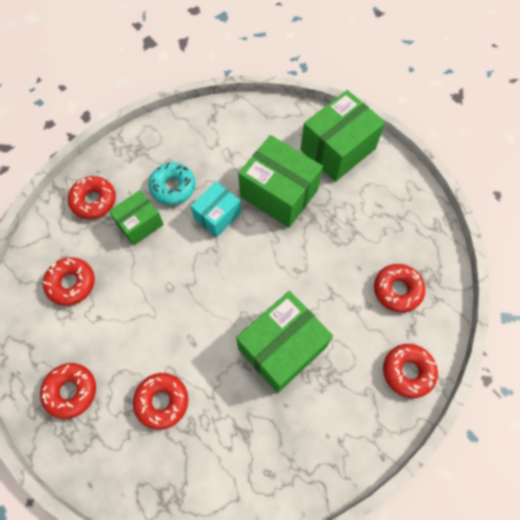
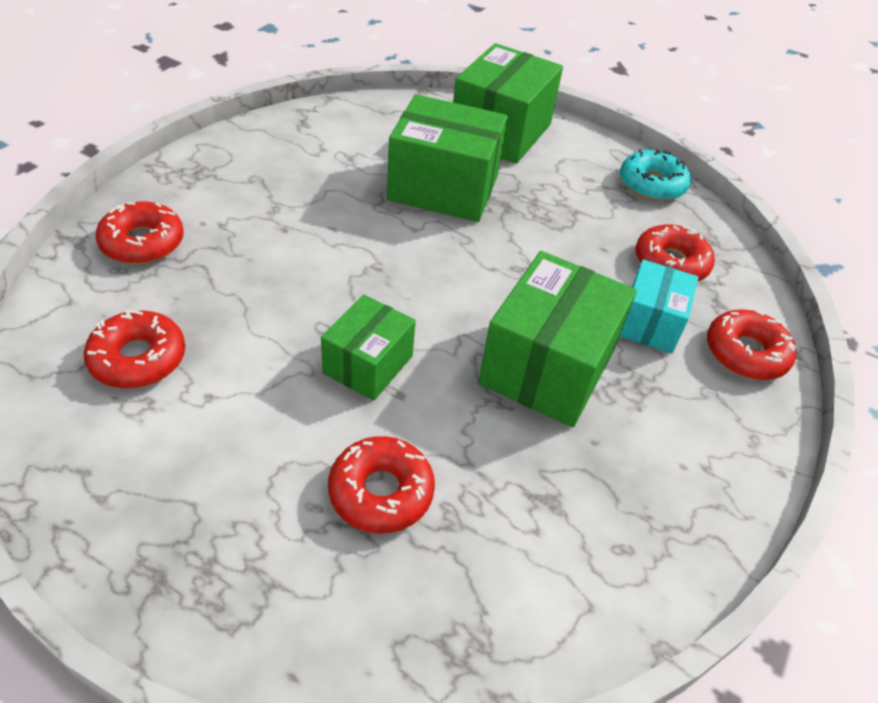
camera: 25 degrees left, 20 degrees down
(71, 391) = (194, 523): red donut -> none
(139, 224) = (236, 257): green box -> green box (368, 364)
(173, 187) = (274, 205): turquoise donut -> turquoise donut (652, 184)
(217, 215) = (362, 227): turquoise box -> turquoise box (650, 323)

